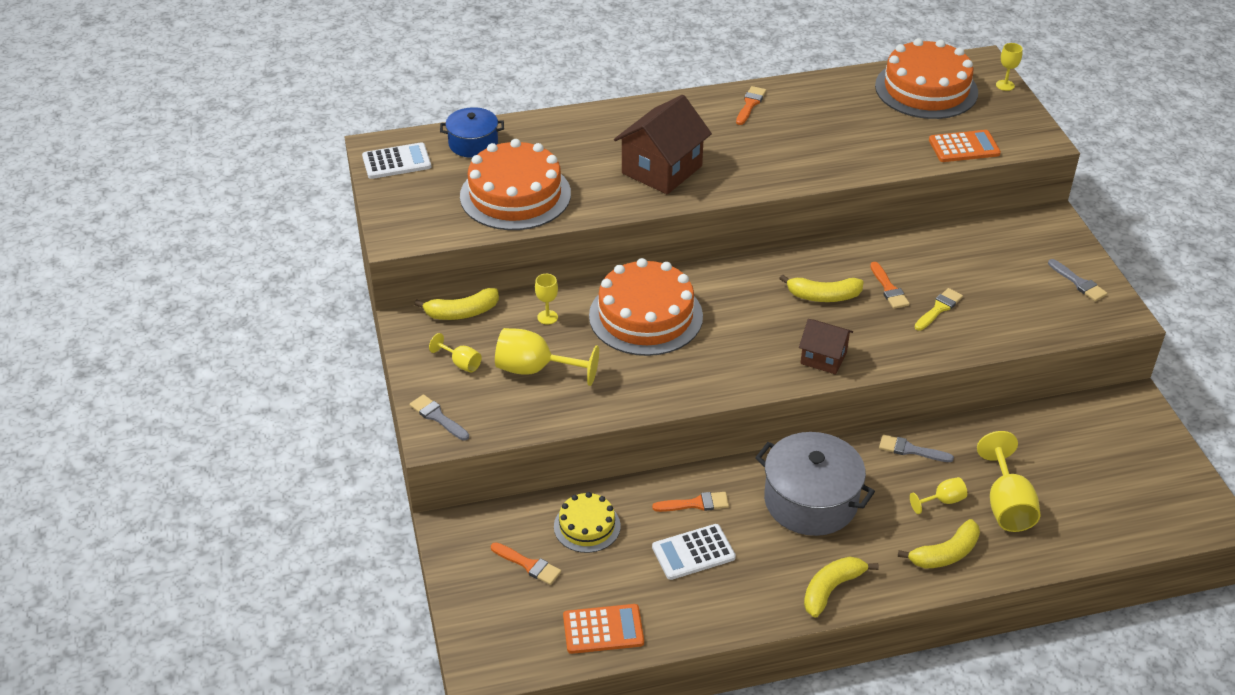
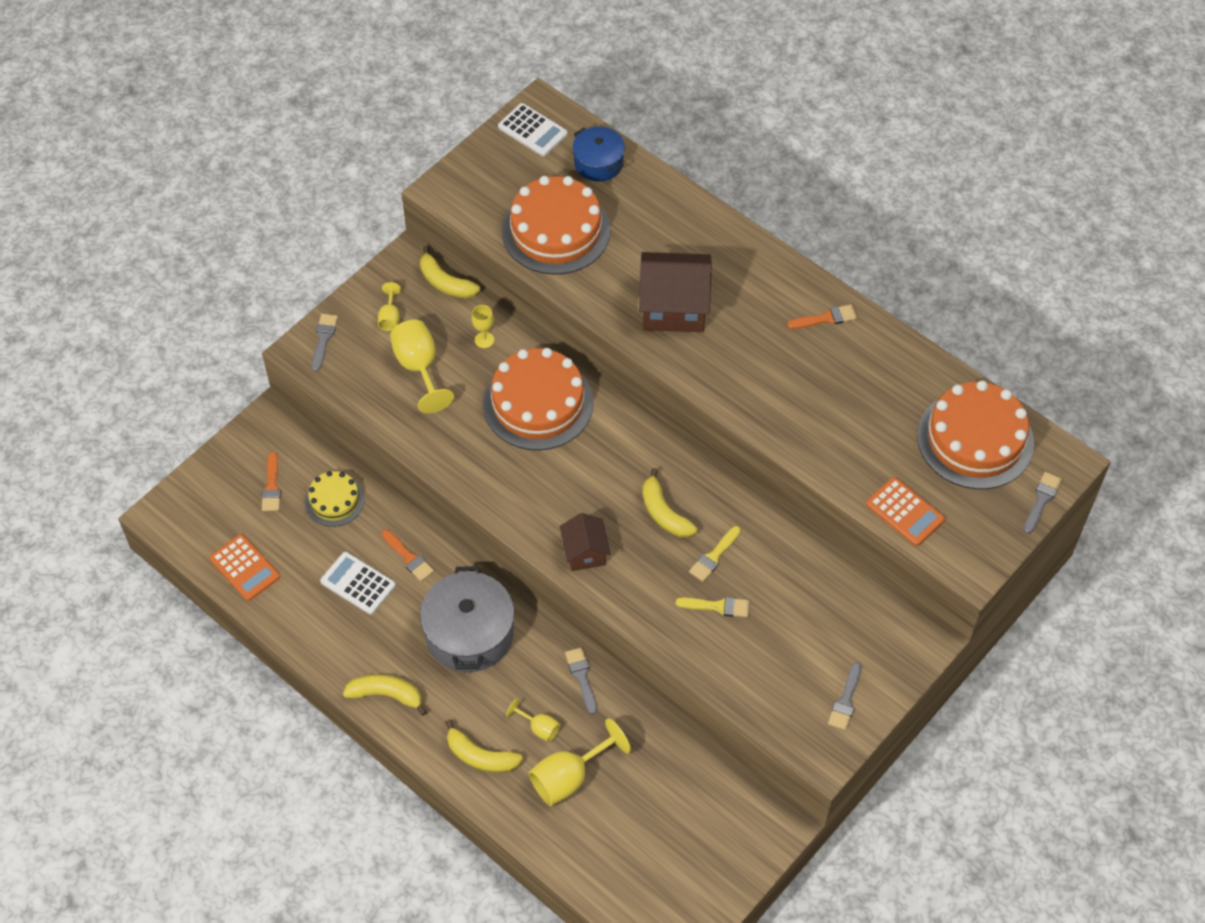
camera: 55 degrees right, 15 degrees up
(889, 289) = (714, 556): orange brush -> yellow brush
(1005, 85) = (1041, 500): yellow goblet -> grey brush

